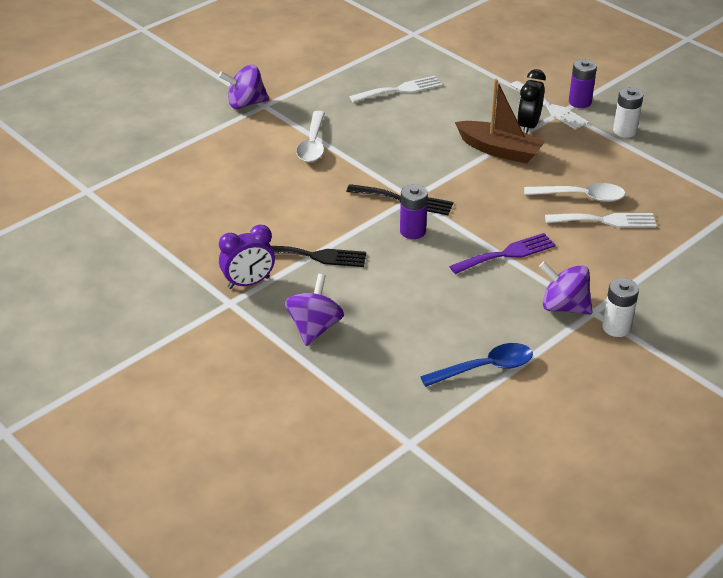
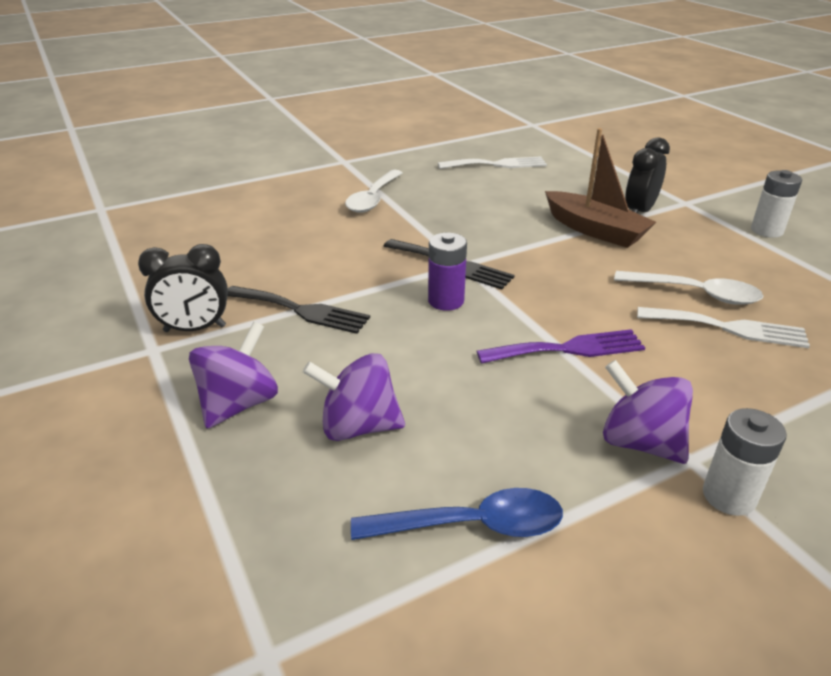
camera: 15 degrees right, 5 degrees down
(246, 103) = (325, 158): purple spinning top -> purple spinning top (358, 426)
(248, 283) = (195, 329): purple clock -> black clock
(551, 107) = (672, 198): white fork -> none
(580, 102) = (710, 197): purple battery -> none

